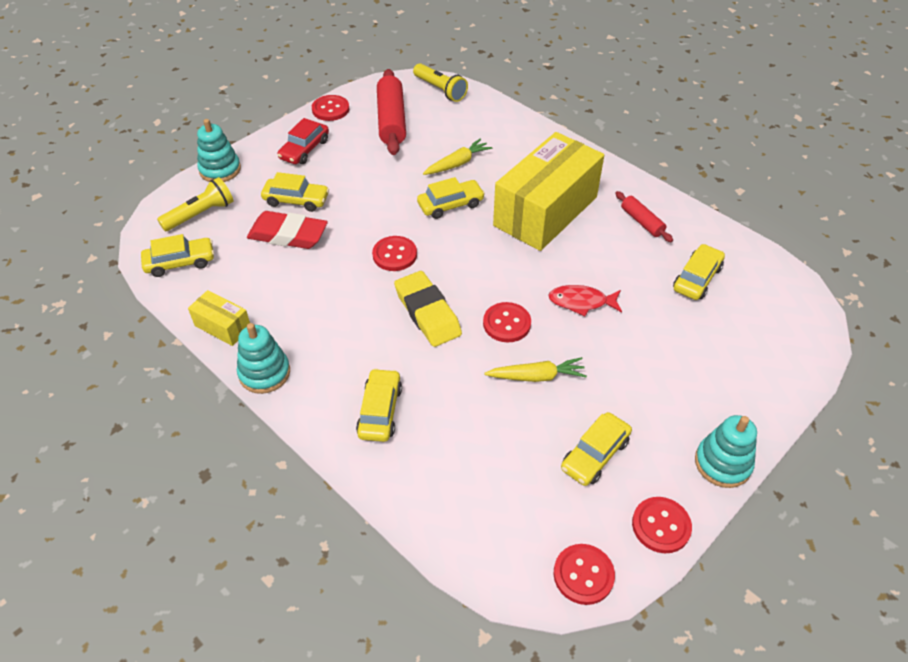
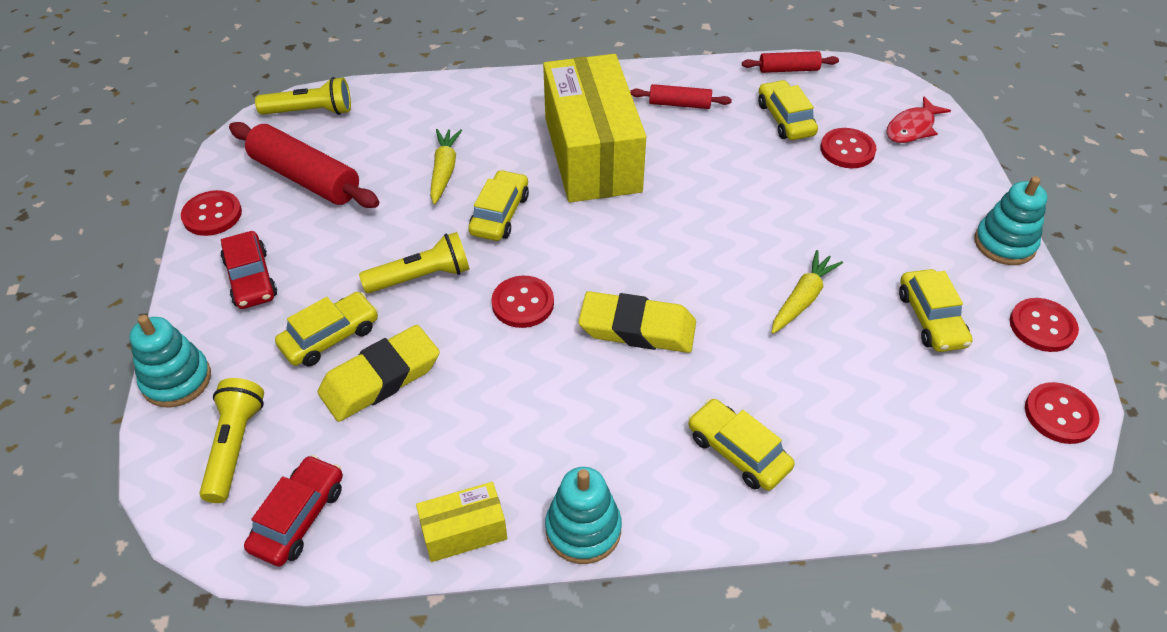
camera: 50 degrees left, 0 degrees up
(180, 262) = (299, 517): yellow car -> red car
(288, 235) = (380, 378): red eraser -> yellow eraser
(370, 205) = (421, 277): none -> yellow flashlight
(506, 323) = (713, 277): red button -> red button (847, 150)
(581, 302) = (738, 208): red fish -> red fish (912, 128)
(751, 253) = (788, 69): none -> red rolling pin

